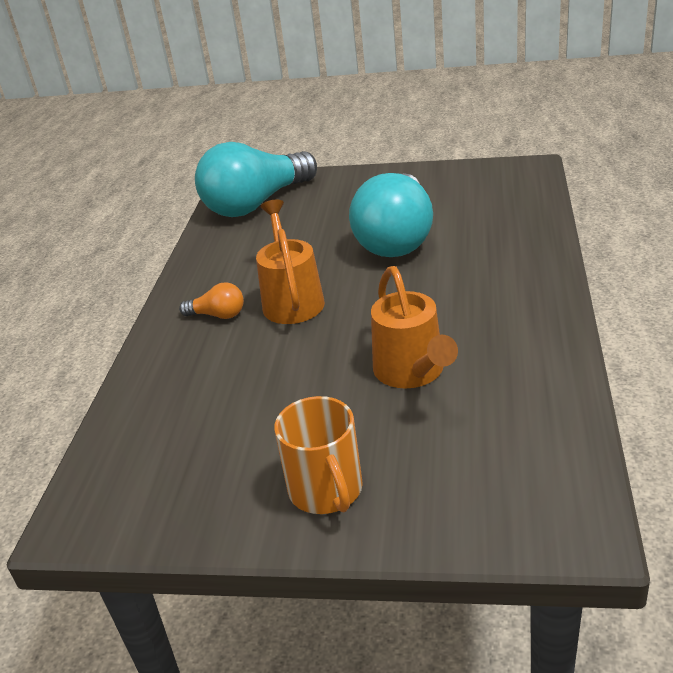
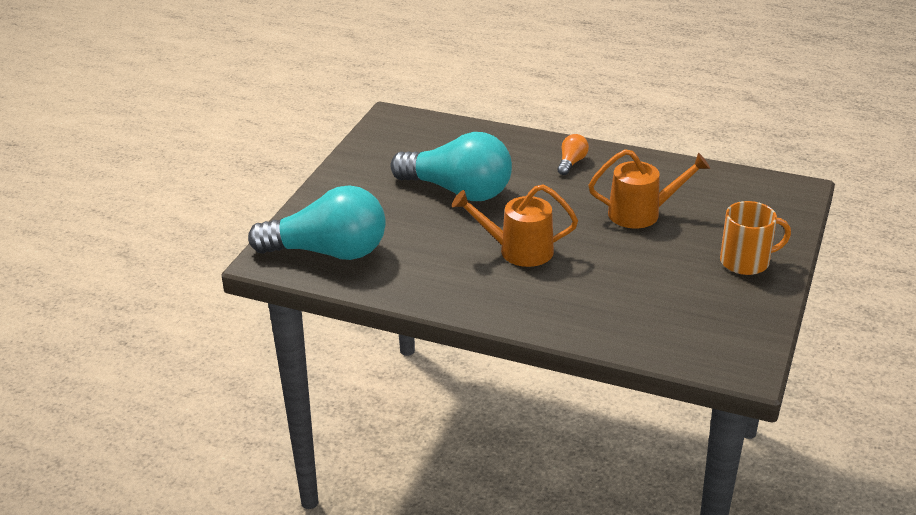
camera: 80 degrees left, 0 degrees up
(218, 315) = (518, 289): orange light bulb -> orange light bulb (571, 163)
(256, 204) = (328, 252): turquoise light bulb -> turquoise light bulb turned 60 degrees counterclockwise

